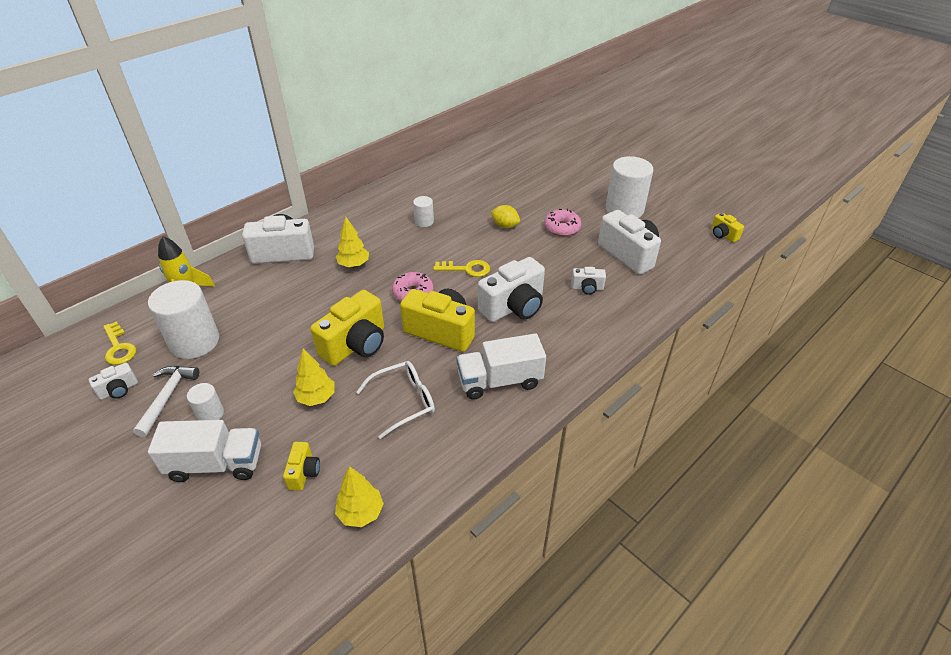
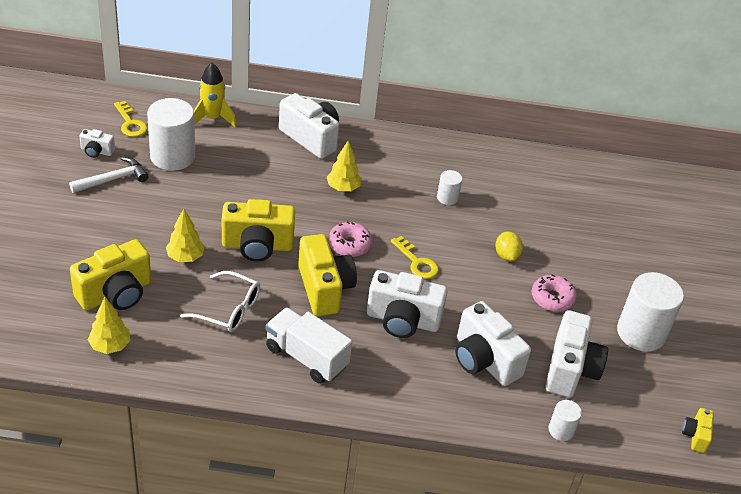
camera: 45 degrees right, 0 degrees up
(118, 347) = (130, 123): yellow key -> yellow key turned 45 degrees counterclockwise
(210, 414) = (119, 211): white cylinder -> white cylinder (561, 430)
(216, 464) = (83, 243): white truck -> none
(304, 473) = (116, 294): yellow camera -> yellow camera, size x2.04
(587, 288) = (484, 360): white camera -> white camera, size x2.04

